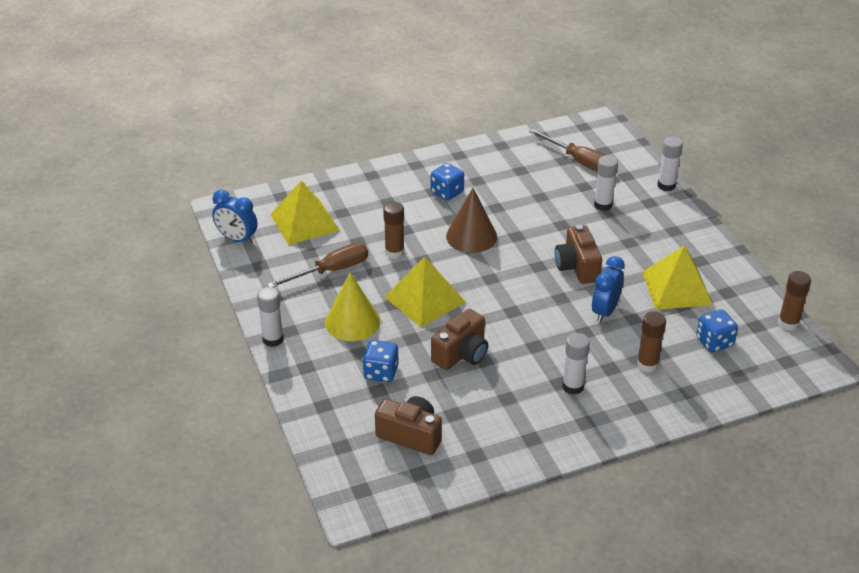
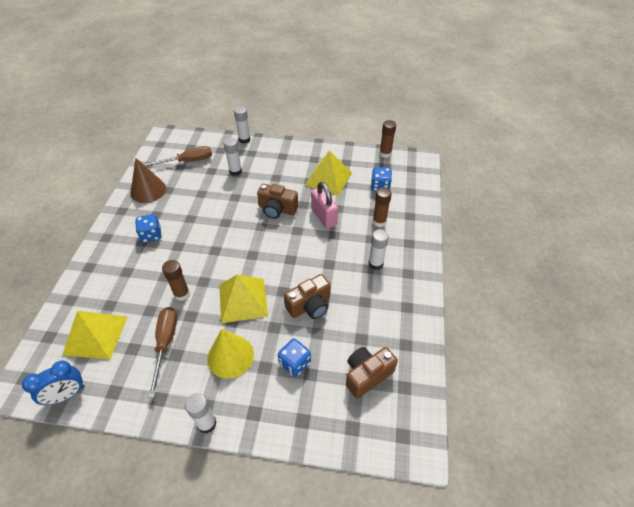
camera: 60 degrees left, 10 degrees up
(461, 354) = (310, 306): brown camera -> brown camera turned 75 degrees clockwise
(471, 236) = (205, 244): brown cone -> brown cone (148, 190)
(605, 311) = (324, 217): blue clock -> pink padlock

